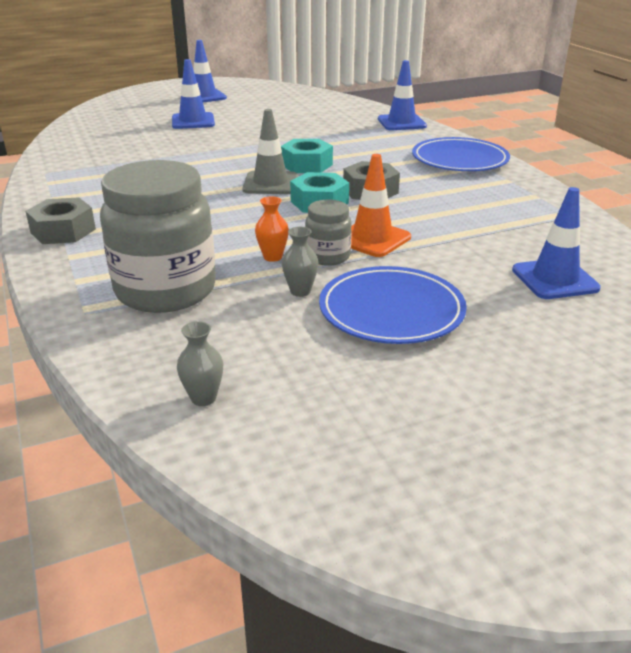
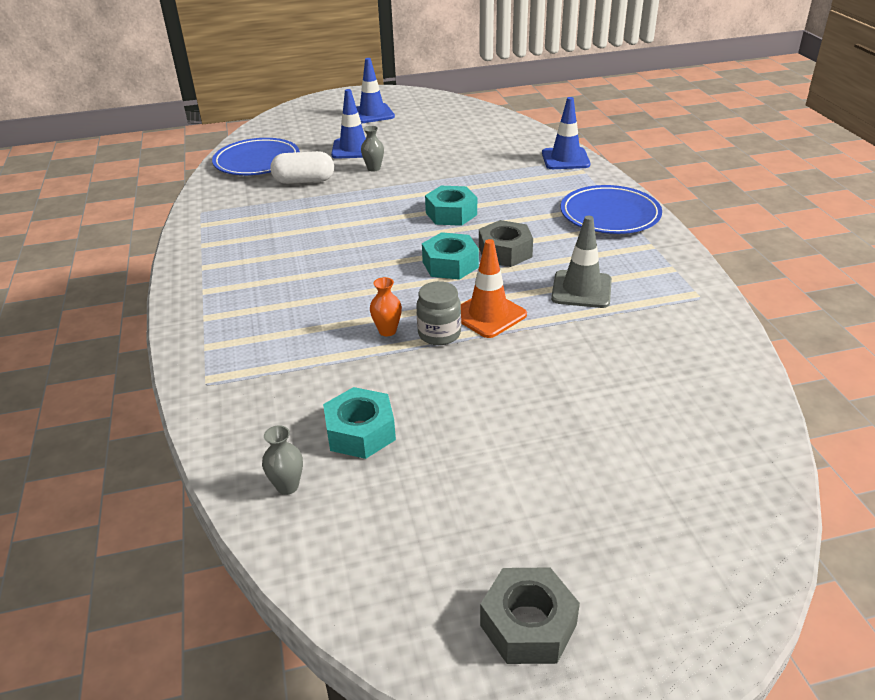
camera: 10 degrees right, 5 degrees up
(63, 231) = (204, 286): grey nut -> grey nut (528, 625)
(149, 146) = (304, 181): none -> white capsule
(165, 290) = (281, 364): grey jar -> none
(270, 183) = (409, 237): grey traffic cone -> grey traffic cone (581, 289)
(271, 343) = (360, 432): none -> turquoise nut
(300, 291) = (402, 374): grey vase -> grey vase (374, 168)
(391, 311) = (480, 404): blue plate -> blue plate (257, 161)
(554, 279) = (652, 378): blue traffic cone -> none

